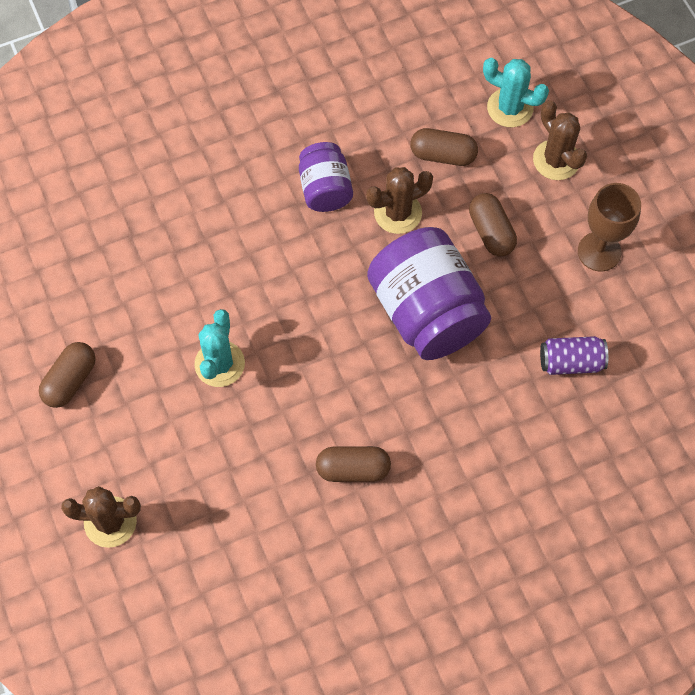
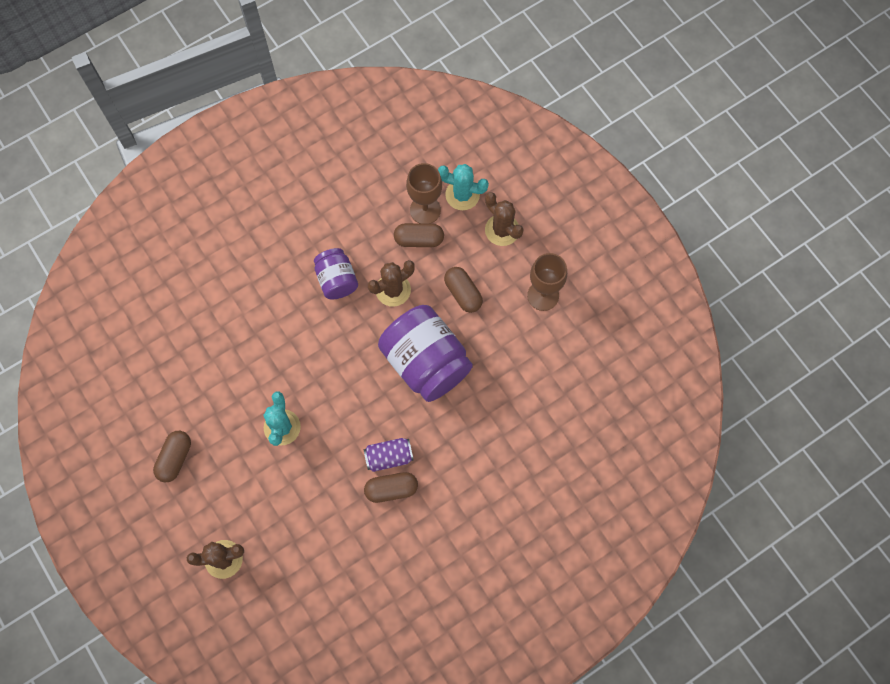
camera: 10 degrees left, 5 degrees up
(457, 119) = (425, 210): none -> brown goblet
(571, 362) = (534, 382): purple can -> purple can (389, 457)

